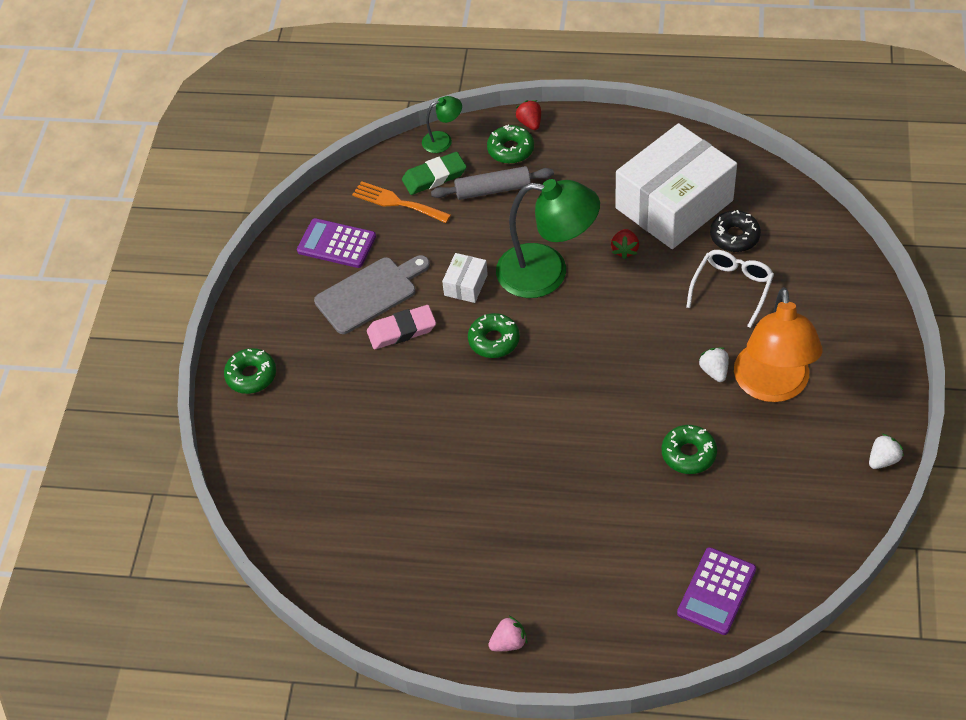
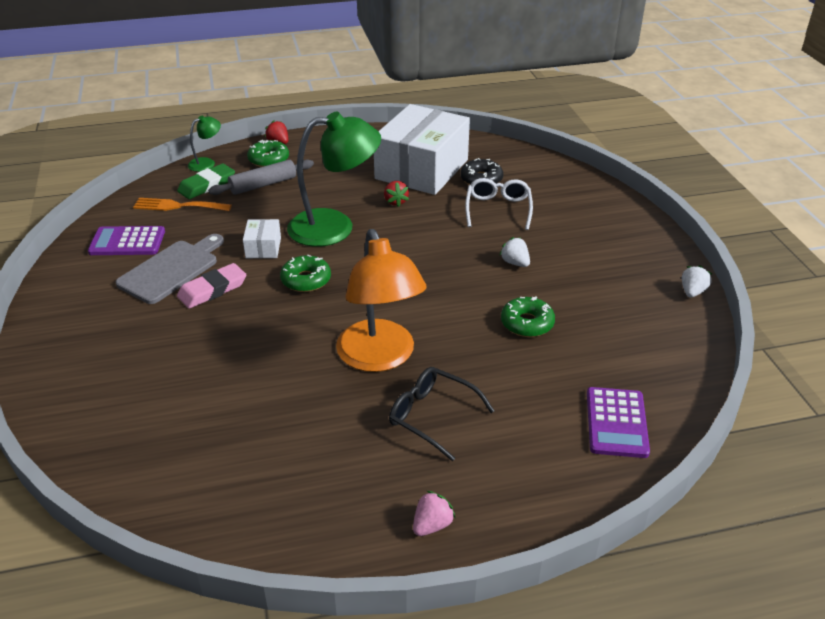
camera: 25 degrees left, 15 degrees down
(251, 375) = (61, 354): green donut -> none
(552, 536) = (432, 416): none -> black glasses
(772, 386) = (570, 263): orange lamp -> orange lamp (380, 357)

